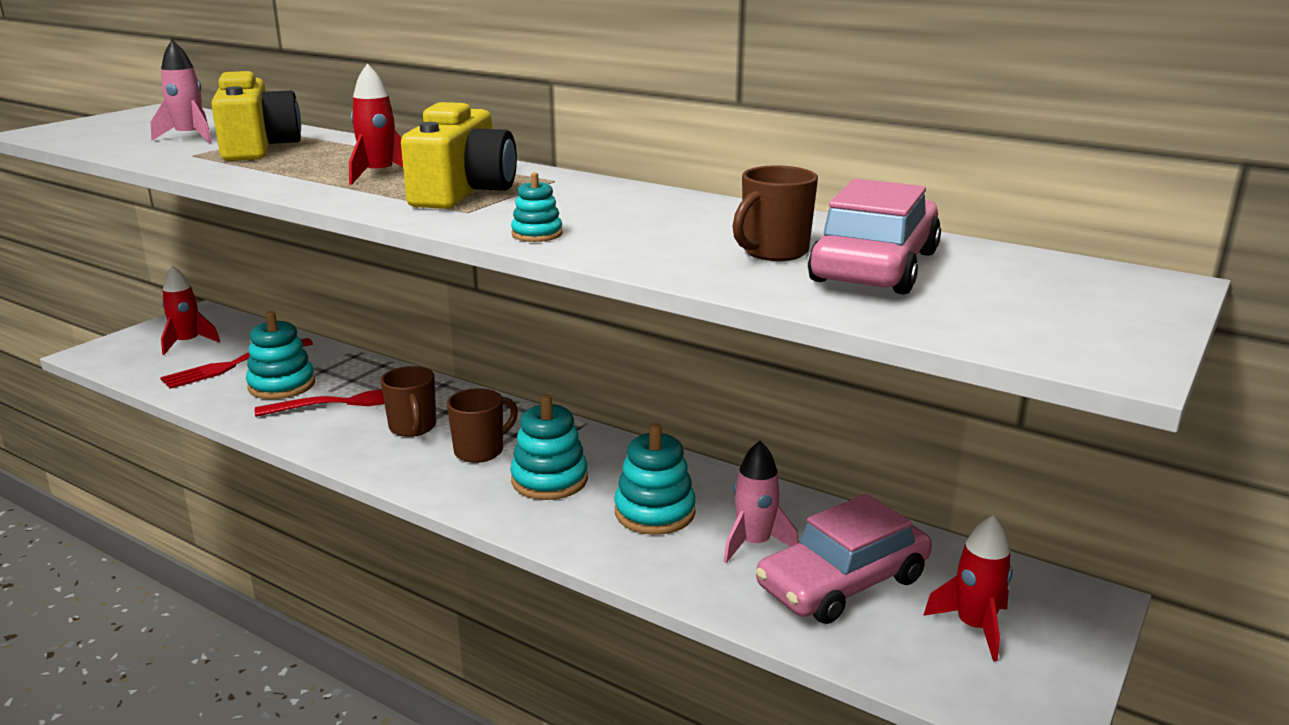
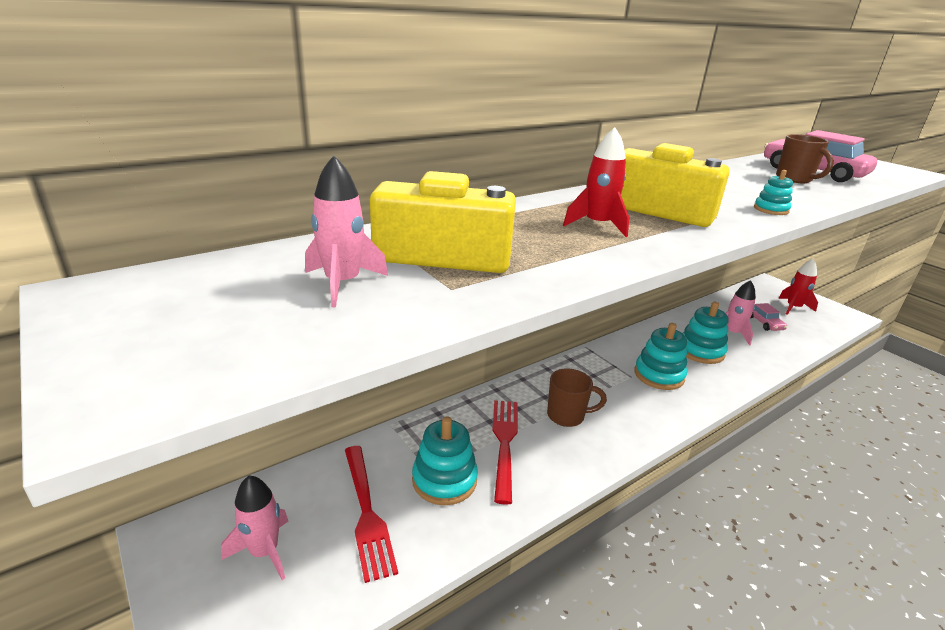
camera: 70 degrees left, 5 degrees up
(188, 343) = (264, 552): red rocket -> pink rocket
(480, 451) = (613, 393): brown mug -> none
(842, 582) = (764, 323): pink car -> pink car, size x0.50

